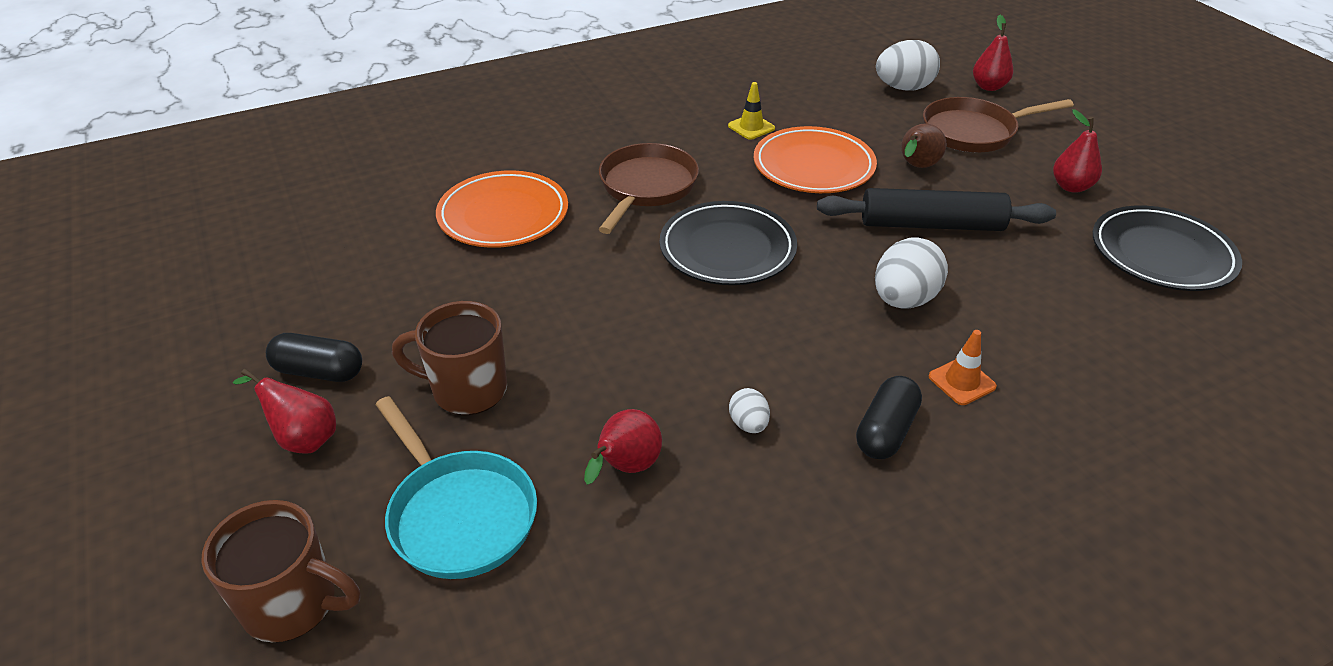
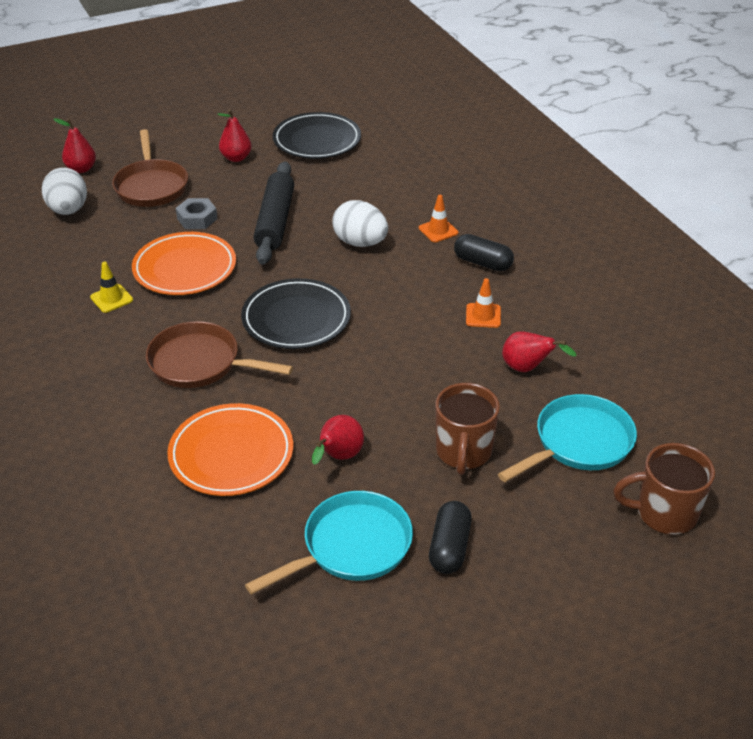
camera: 90 degrees left, 0 degrees up
(293, 604) = (664, 513): brown mug -> brown mug turned 105 degrees counterclockwise
(303, 438) = (524, 541): red pear -> red pear (338, 457)
(349, 297) = (351, 546): none -> turquoise pan
(748, 424) = (483, 316): white egg -> orange traffic cone
(916, 167) = (197, 218): brown pear -> grey nut

